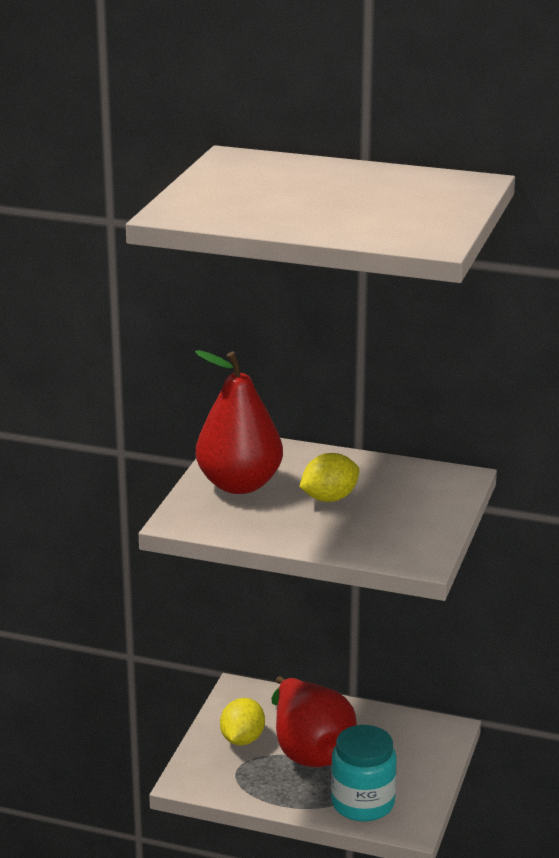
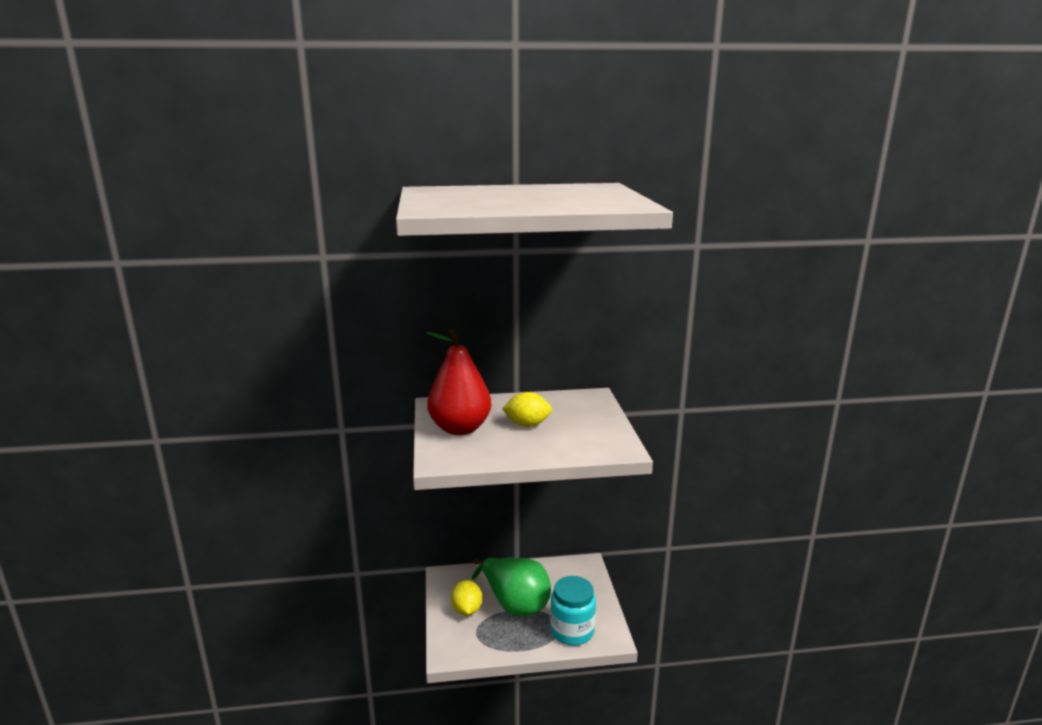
camera: 25 degrees left, 5 degrees down
(309, 750) = (514, 604): red pear -> green pear
(329, 498) = (527, 424): yellow lemon -> yellow lemon turned 60 degrees clockwise

